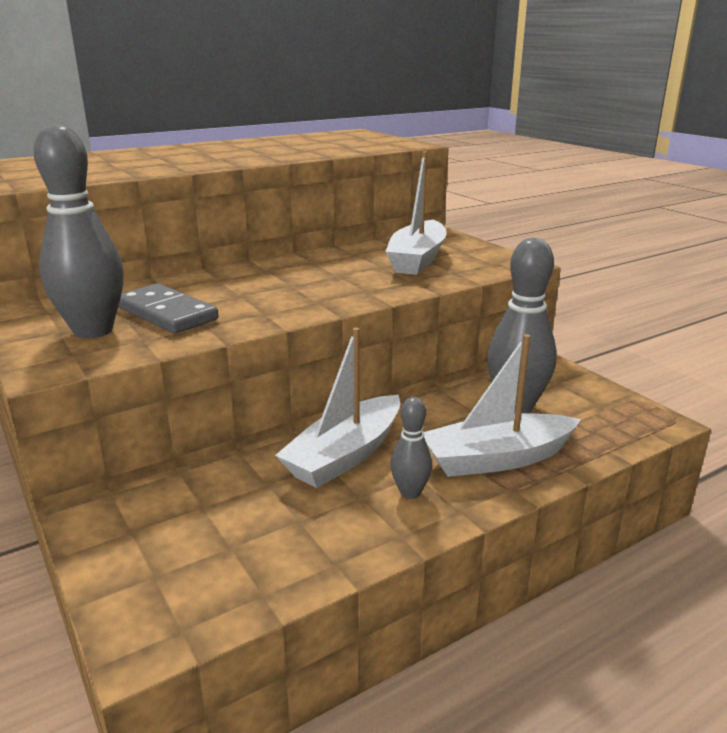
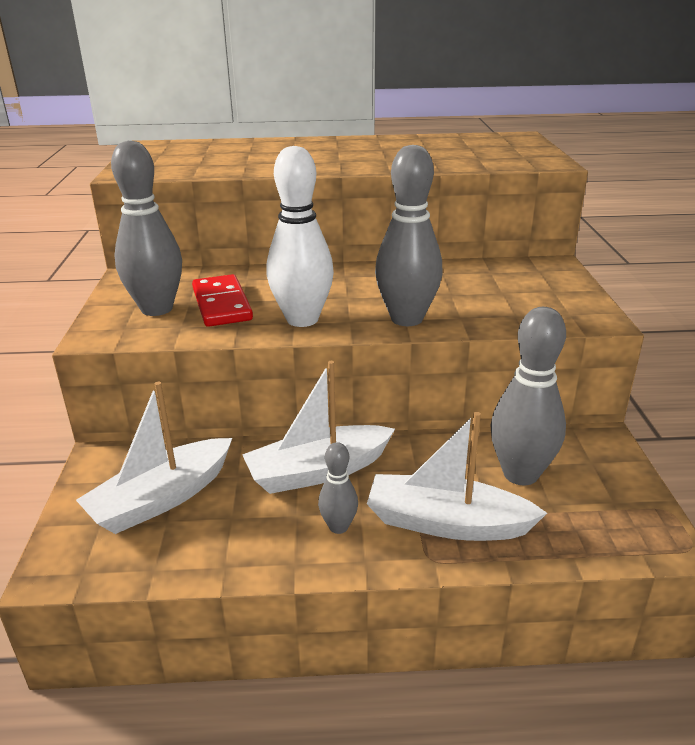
camera: 30 degrees right, 5 degrees up
(166, 313) = (222, 304): grey domino -> red domino
(270, 309) = (302, 319): none -> white bowling pin
(368, 290) = (407, 319): none -> grey bowling pin
(417, 259) = (494, 292): white boat -> white boat (161, 499)

